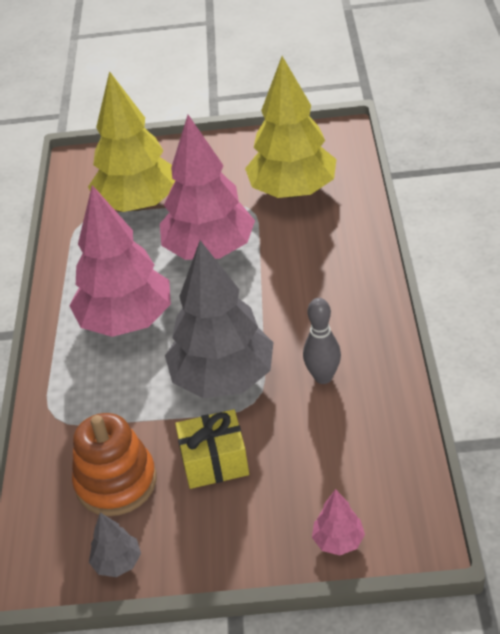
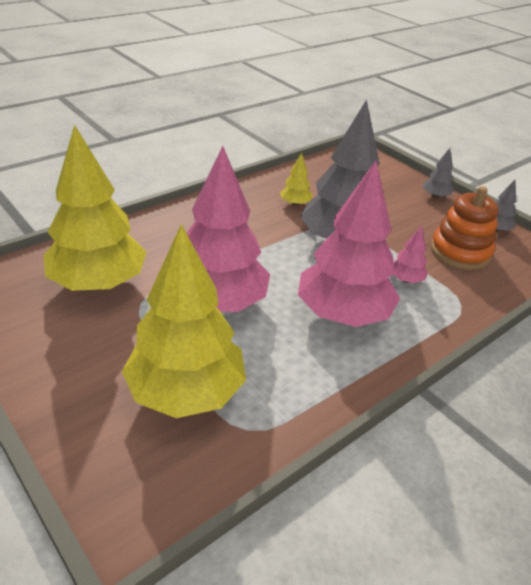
camera: 135 degrees left, 5 degrees down
(214, 462) = (399, 221): yellow gift -> none
(234, 551) = (435, 196): none -> grey tree
(323, 377) = (295, 204): grey bowling pin -> yellow tree
(338, 540) = (388, 170): pink tree -> pink tree (405, 280)

